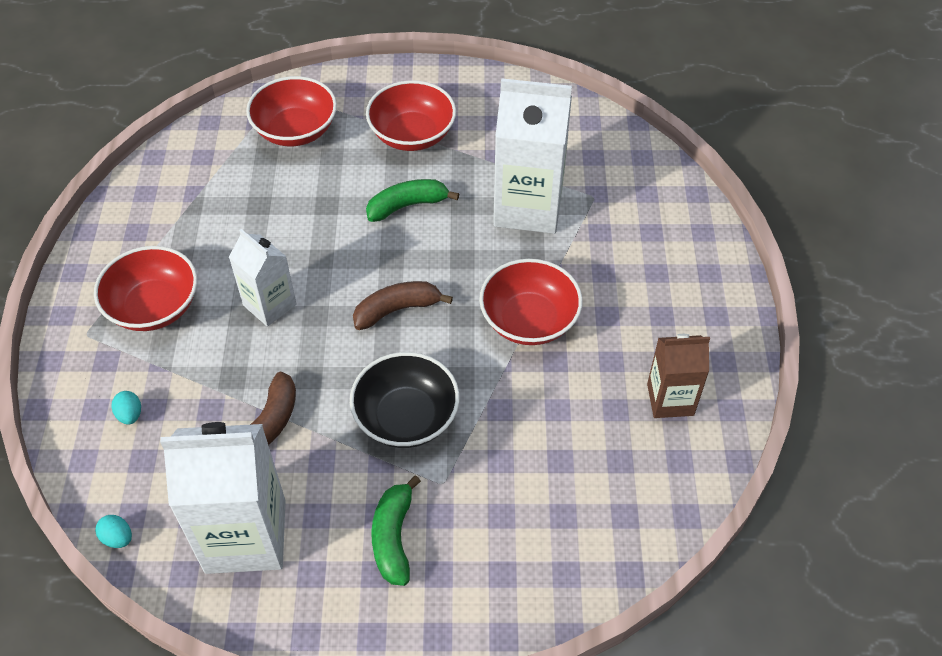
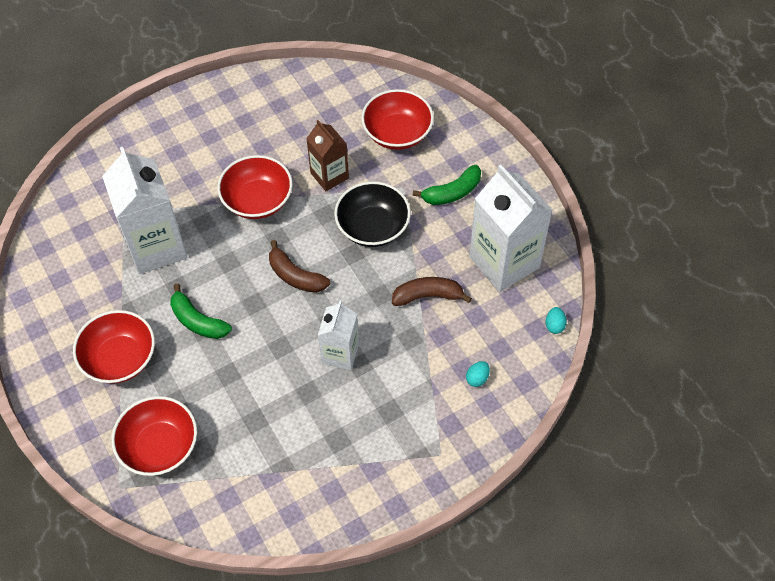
camera: 120 degrees left, 5 degrees up
(154, 307) = (389, 426): red bowl -> red bowl (397, 133)
(670, 399) = (273, 108): brown carton -> brown carton (329, 175)

